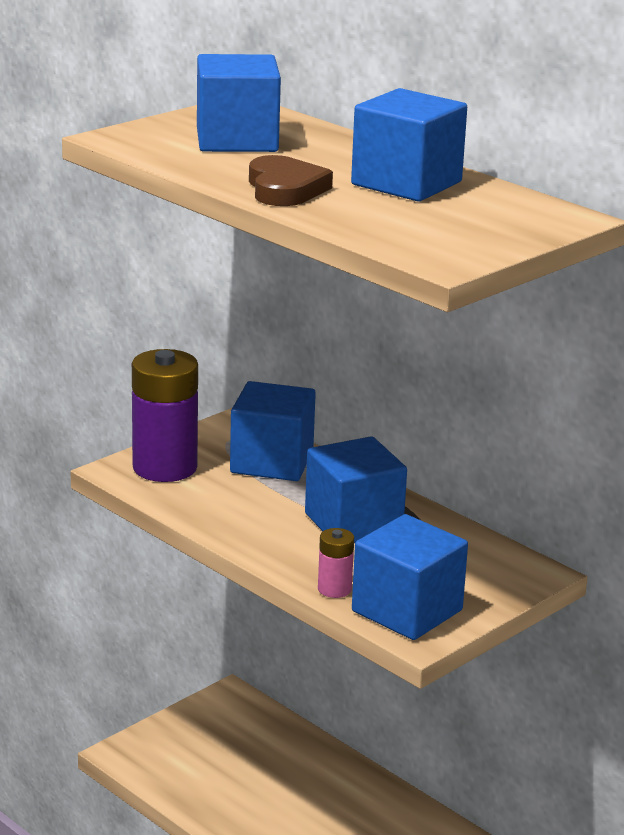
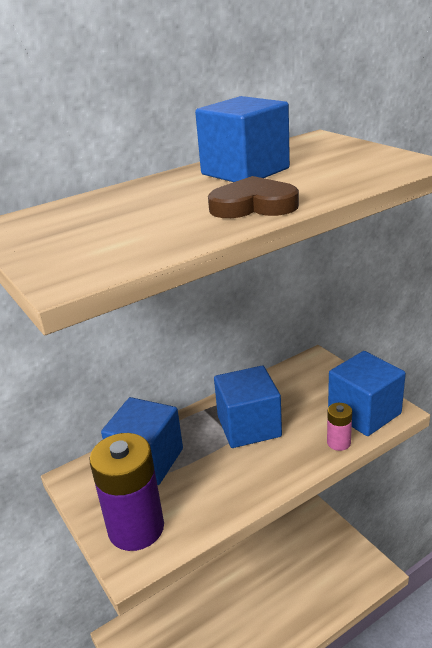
camera: 75 degrees left, 5 degrees up
(237, 140) = (110, 224): blue cube -> none

